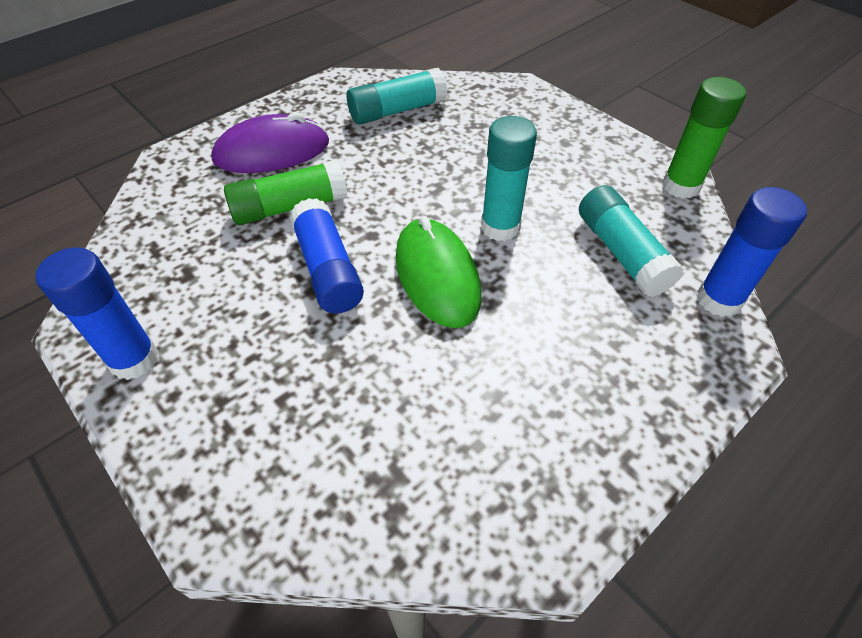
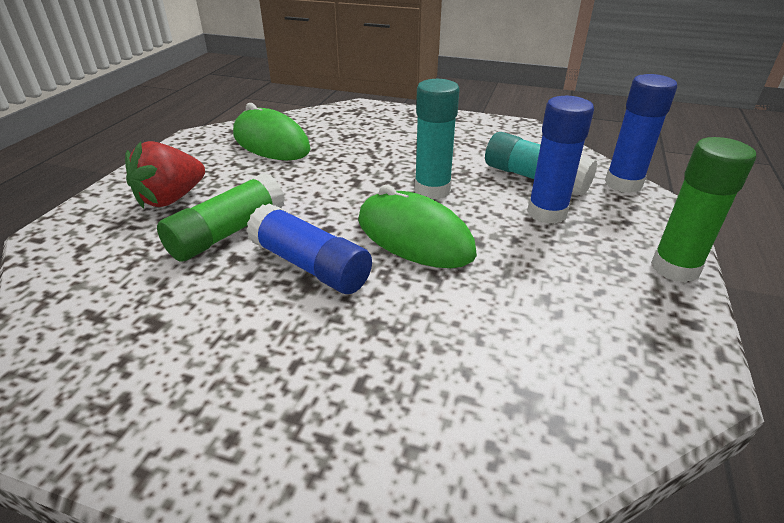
camera: 30 degrees left, 15 degrees down
(134, 359) = (151, 425): blue glue stick -> blue glue stick (547, 213)
(272, 152) = (171, 199): purple mouse -> red strawberry
(397, 111) = (271, 142): turquoise glue stick -> green mouse
(681, 186) = (531, 132): green glue stick -> green glue stick (675, 268)

